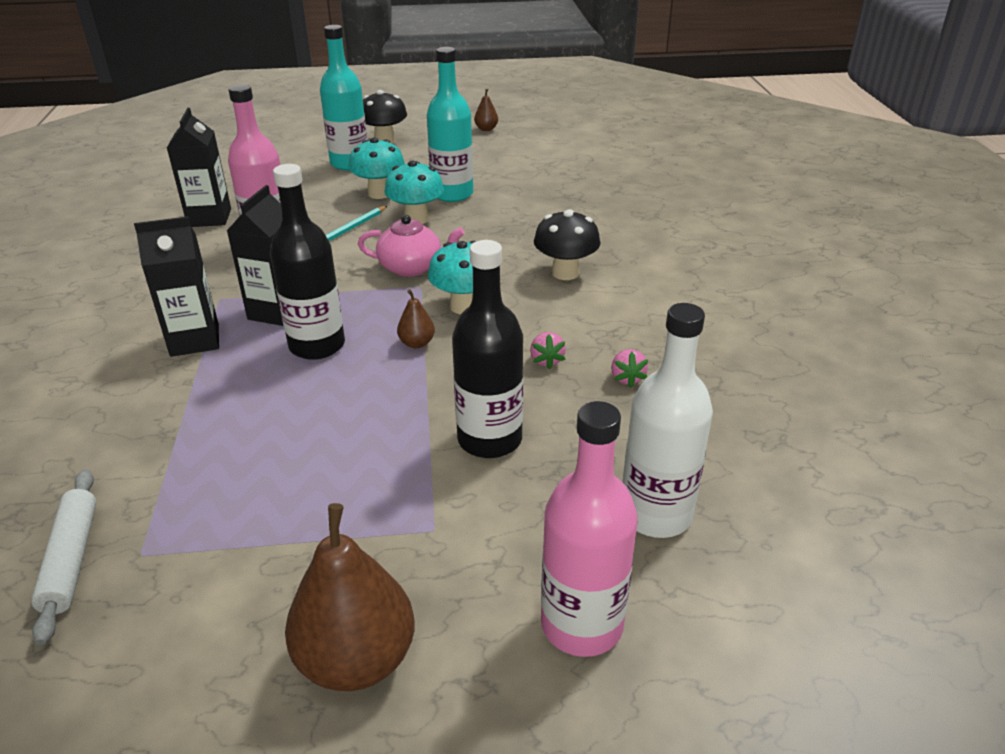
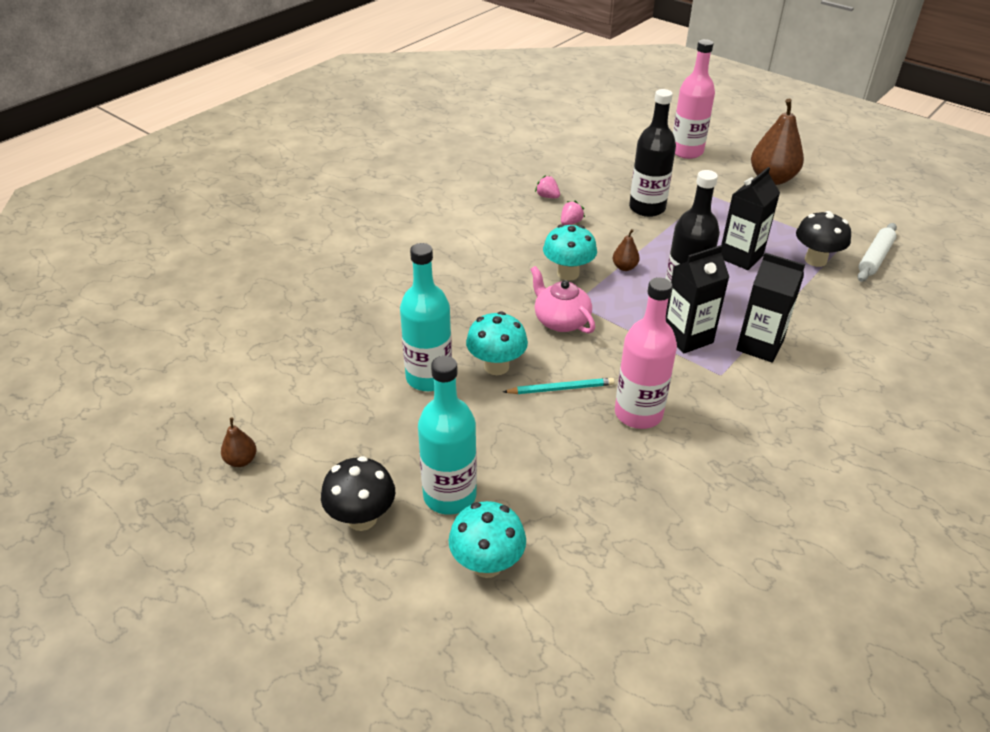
camera: 135 degrees left, 5 degrees up
(209, 218) = (666, 491): black carton -> black carton (740, 257)
(379, 193) = (483, 421): turquoise mushroom -> turquoise mushroom (487, 564)
(565, 273) = (476, 259): black mushroom -> black mushroom (815, 260)
(627, 378) = (547, 196): pink strawberry -> pink strawberry turned 90 degrees counterclockwise
(655, 514) = (618, 158): white bottle -> none

